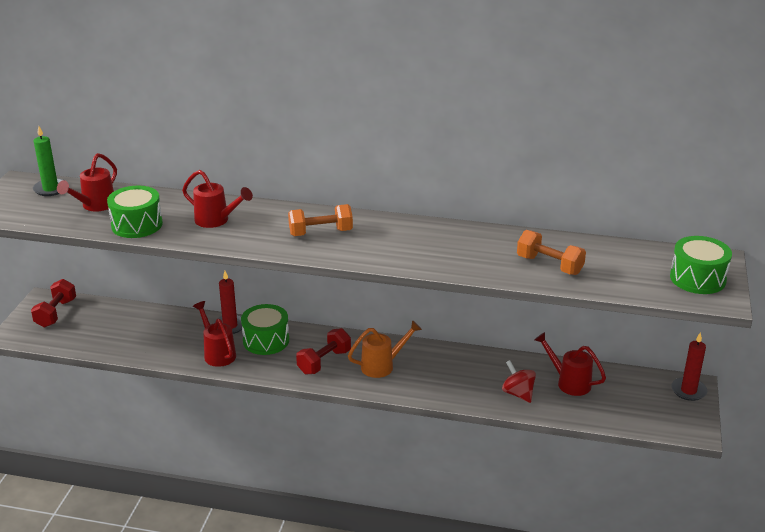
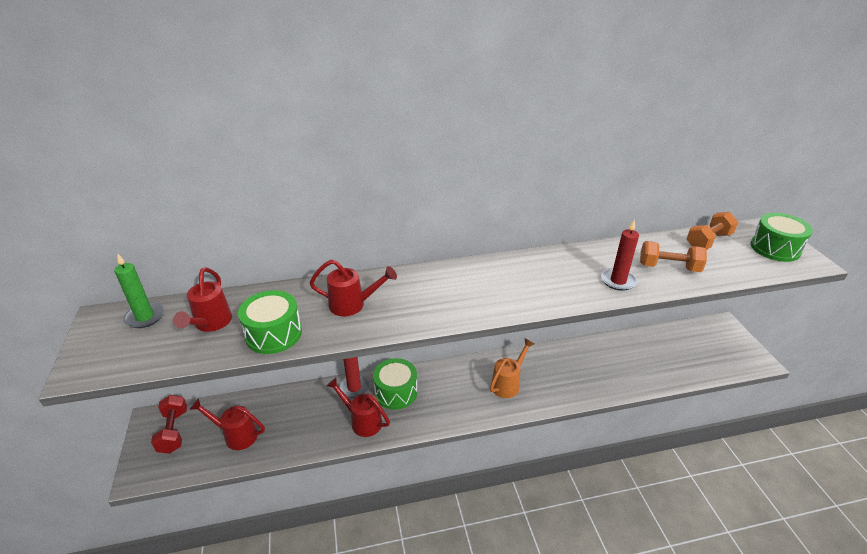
camera: 25 degrees left, 5 degrees up
(320, 233) = (460, 290): orange dumbbell -> orange dumbbell (708, 241)
(324, 362) = (460, 396): red dumbbell -> none
(518, 393) = (624, 373): red spinning top -> none
(569, 382) = (648, 350): red watering can -> red watering can (236, 435)
(688, 391) = (725, 329): red candle -> red candle (618, 281)

